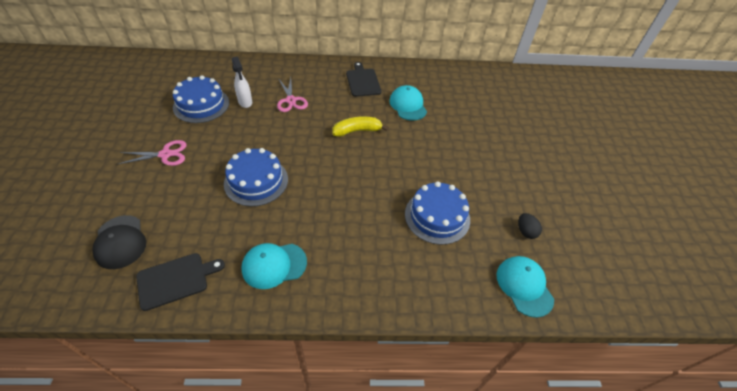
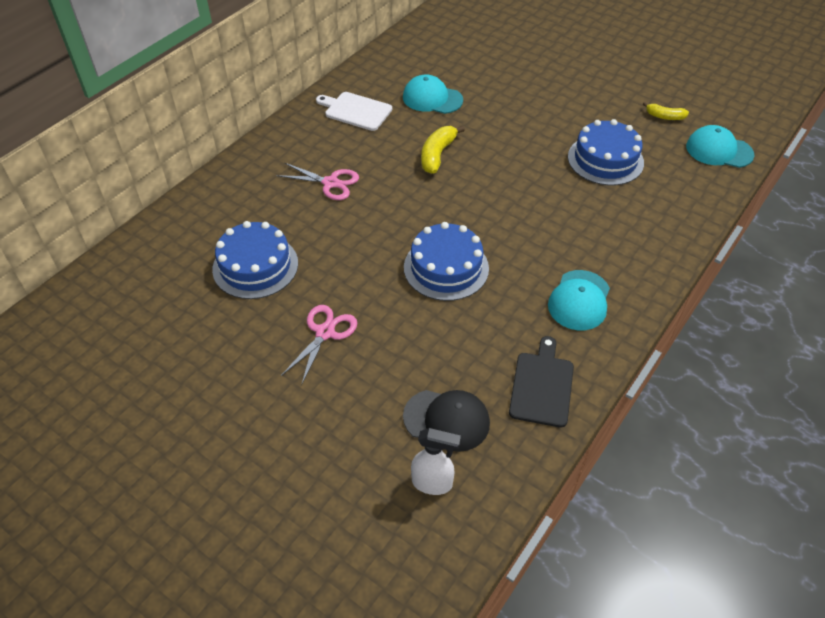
camera: 50 degrees left, 0 degrees up
(245, 102) = (292, 223): white spray bottle -> white spray bottle (432, 483)
(363, 81) = (356, 111): black cutting board -> white cutting board
(525, 231) = (664, 116): black egg -> yellow banana

